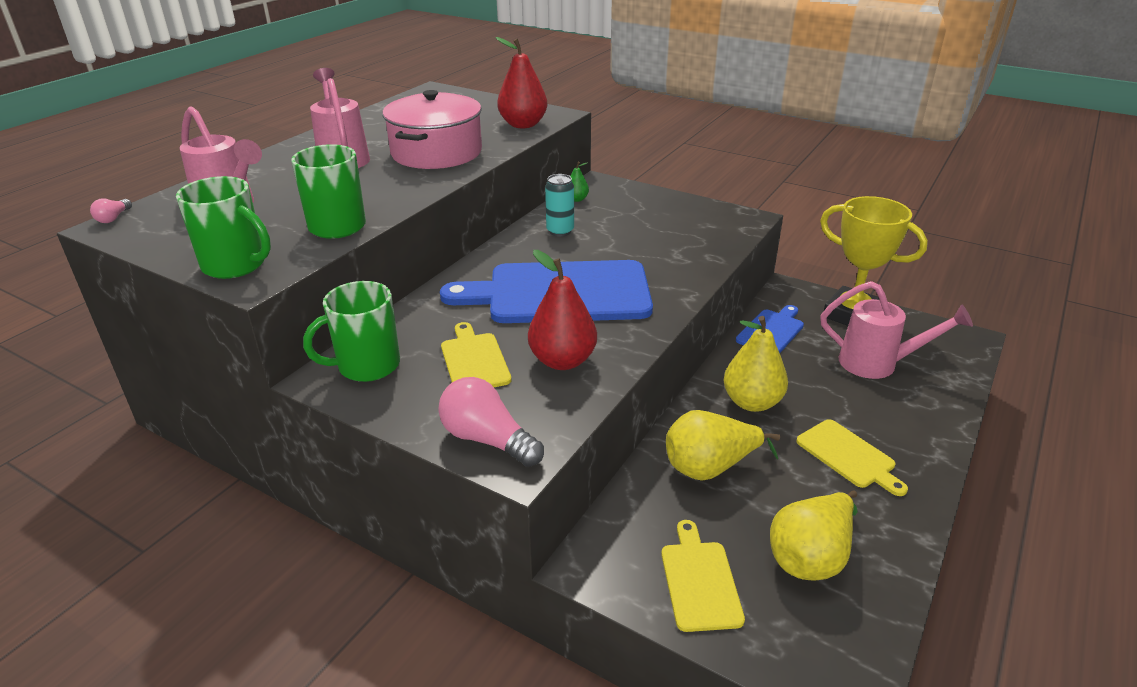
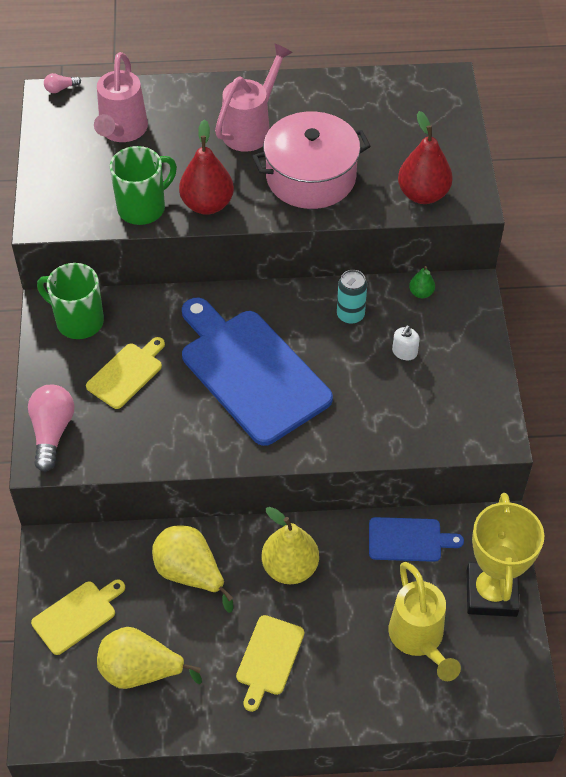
camera: 55 degrees right, 20 degrees up
(236, 265) = (53, 198): green mug -> none
(562, 361) = (163, 423): red pear -> red pear (207, 204)
(625, 223) = (404, 352): none -> white soap dispenser
(878, 364) = (419, 640): pink watering can -> yellow watering can

